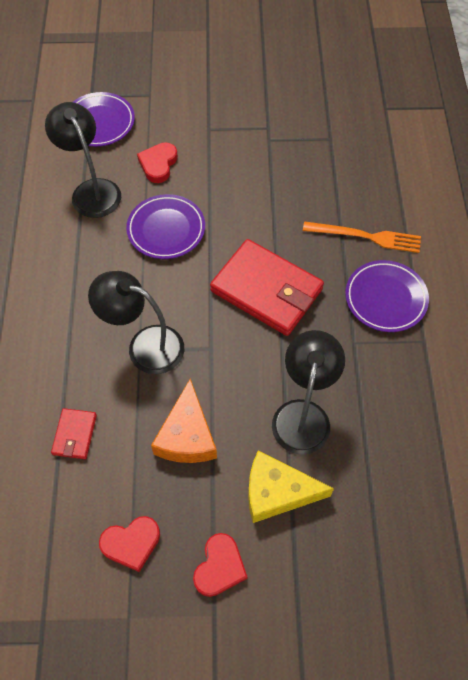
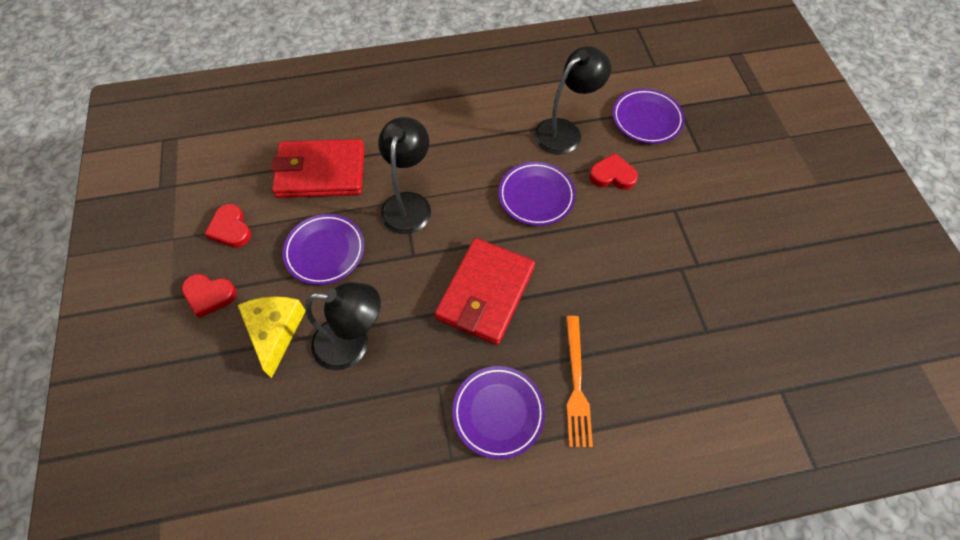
camera: 80 degrees right, 0 degrees up
(74, 435) = (320, 172): red wallet -> red wallet, size x2.15
(187, 435) = (325, 251): orange cheese -> purple plate

